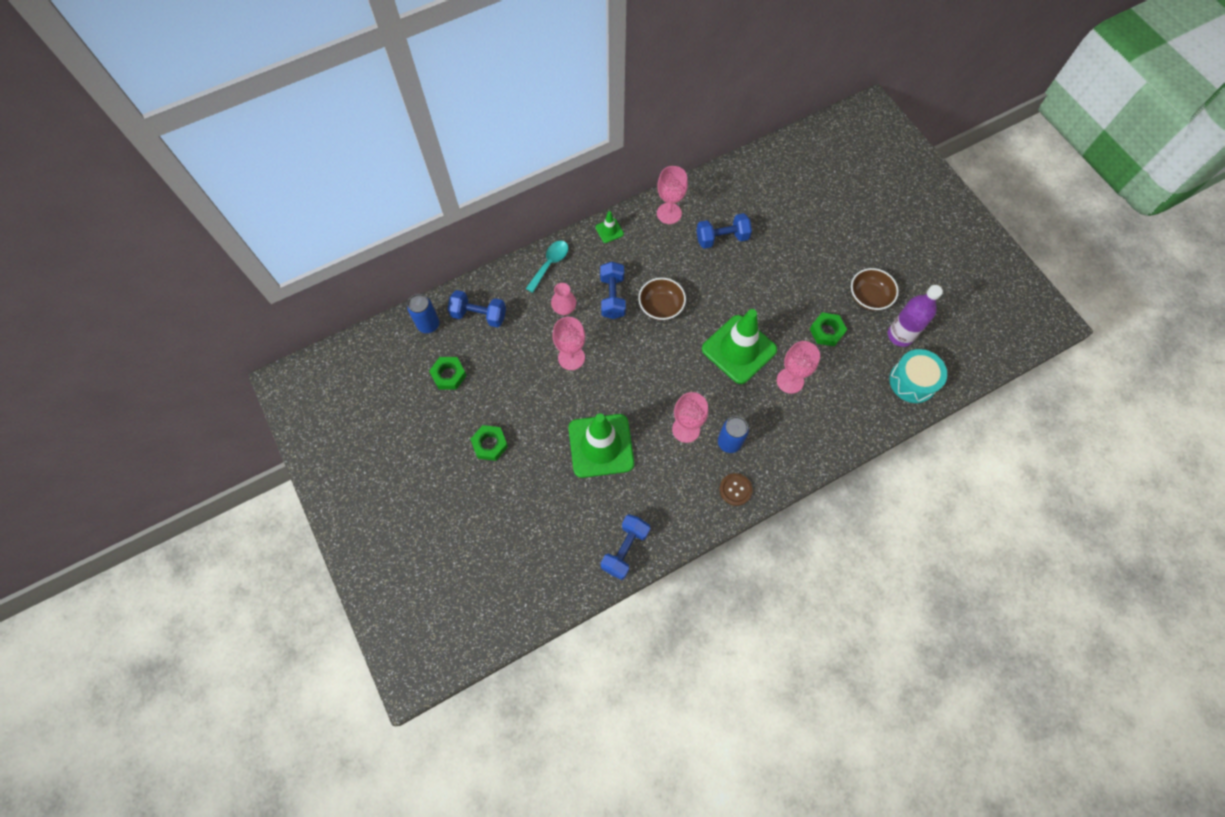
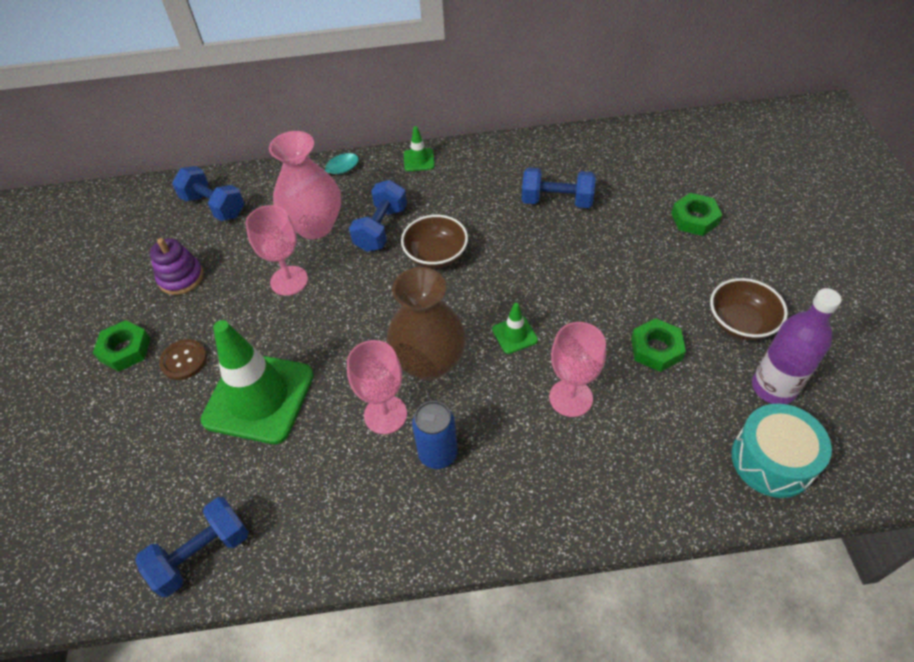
camera: 25 degrees right, 15 degrees down
(428, 324) = (153, 201): blue can -> none
(449, 375) = (136, 258): green nut -> green nut (694, 219)
(493, 380) = (181, 278): none -> purple stacking toy
(564, 309) = (315, 226): pink vase -> pink vase, size x1.94
(669, 213) = (502, 160): pink goblet -> none
(695, 386) = (429, 362): none -> brown vase
(735, 489) = (412, 526): brown button -> brown button (184, 360)
(739, 349) = (514, 335): green traffic cone -> green traffic cone, size x0.42

